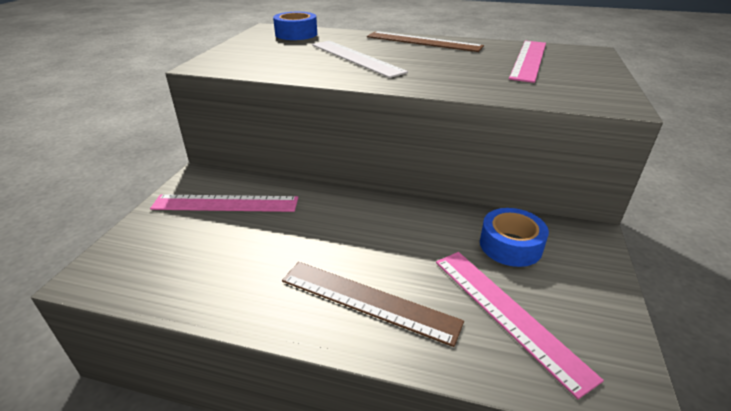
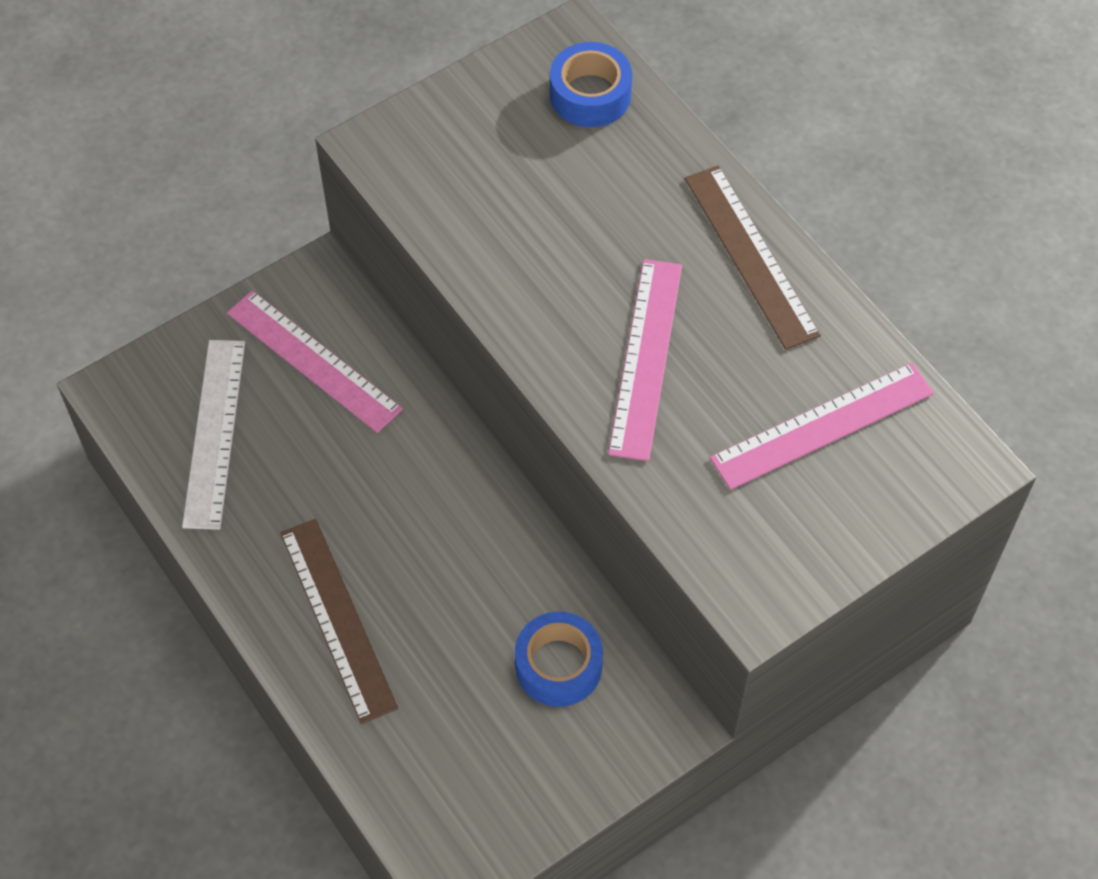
camera: 40 degrees right, 25 degrees up
(355, 58) = (586, 252): white ruler -> white ruler (214, 432)
(508, 314) = (448, 734): pink ruler -> pink ruler (646, 358)

